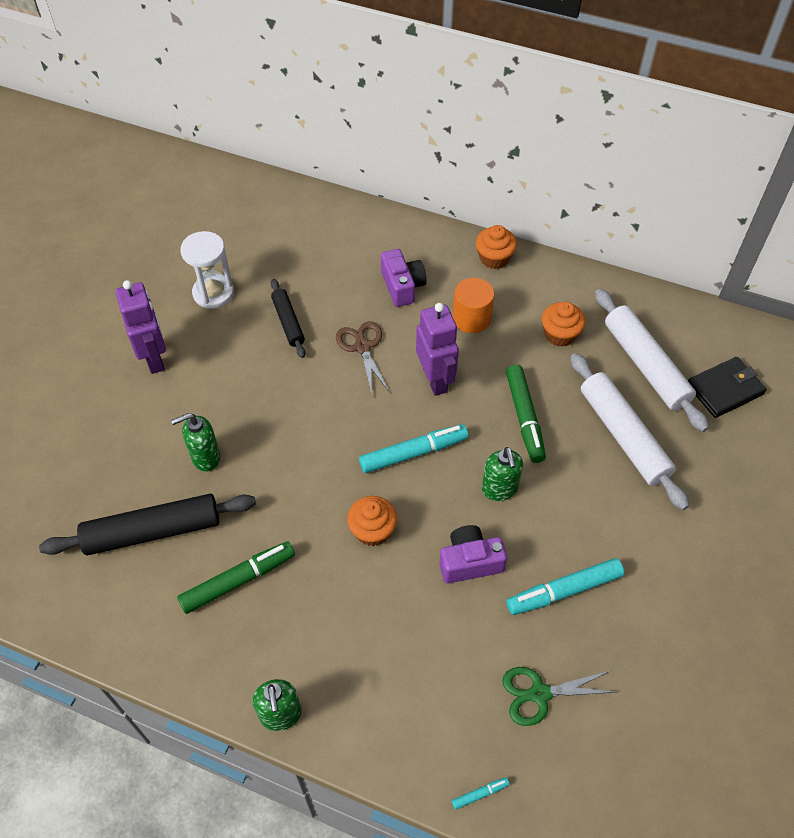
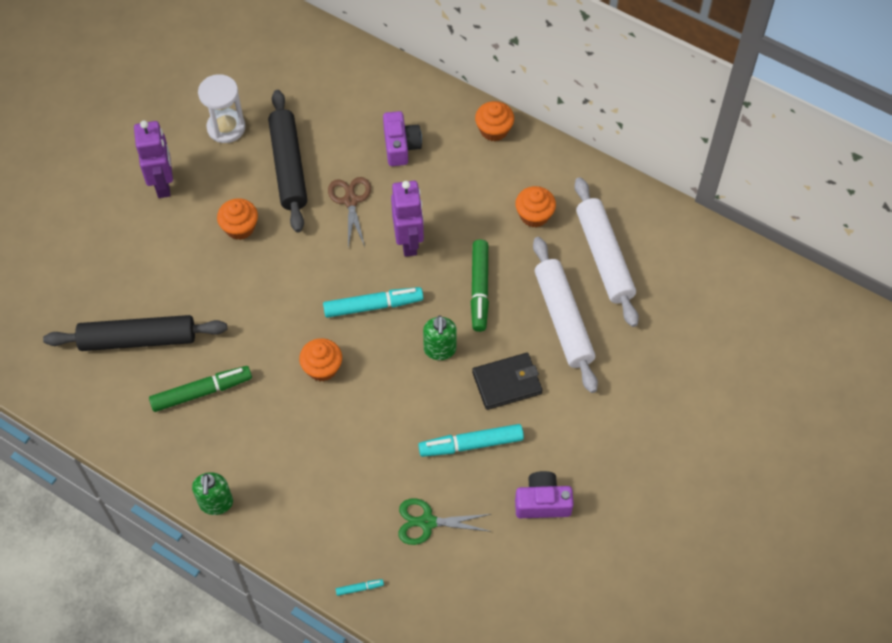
camera: 10 degrees right, 5 degrees up
(205, 457) = (192, 282): green soap dispenser -> none
(248, 391) = (240, 227): none -> orange cupcake
(288, 322) = (288, 166): black rolling pin -> black rolling pin, size x1.76
(470, 562) = (398, 407): purple camera -> purple camera (542, 502)
(471, 318) = (456, 187): orange cylinder -> none
(724, 389) = (669, 291): black wallet -> black wallet (507, 383)

